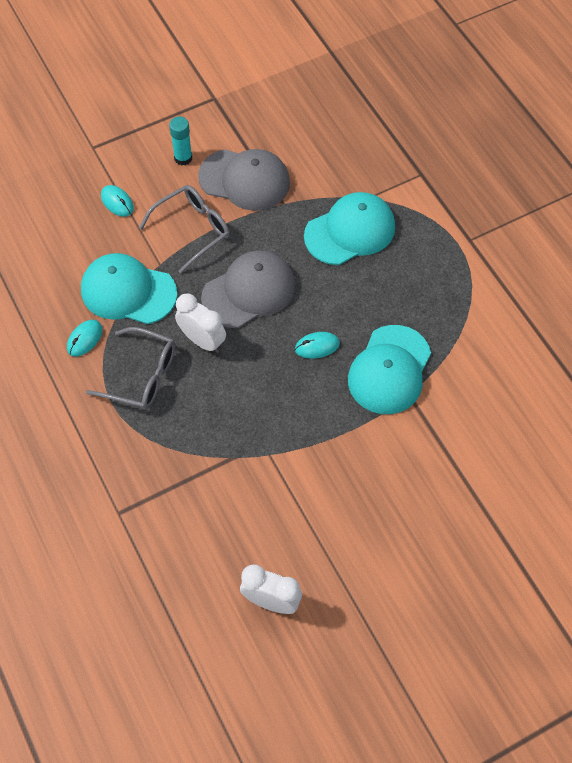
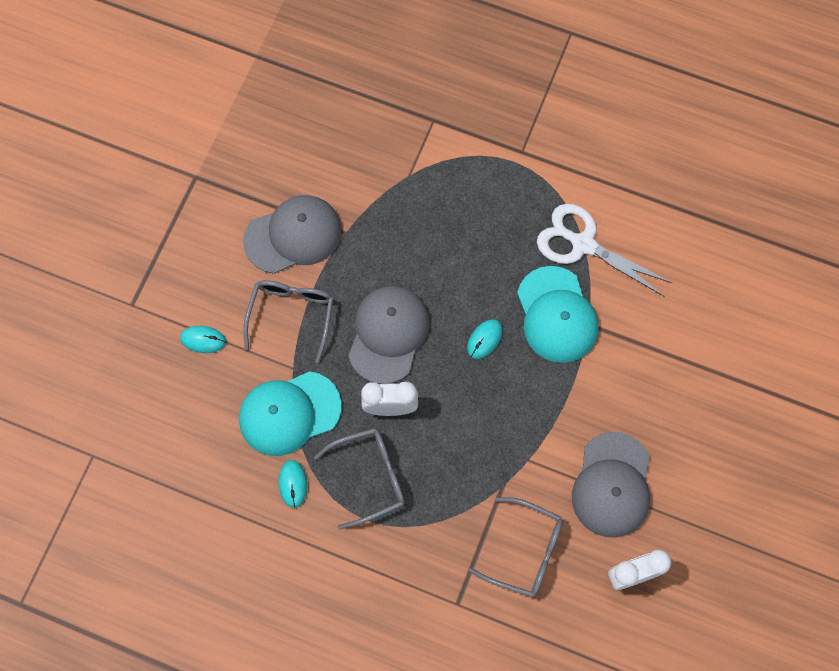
camera: 40 degrees left, 10 degrees up
(183, 158) = (221, 255): turquoise glue stick -> none
(204, 517) = (525, 551): none -> grey glasses
(317, 523) = (612, 485): none -> grey cap
(350, 231) = (422, 216): turquoise cap -> none
(458, 336) = (583, 244): none -> white scissors

